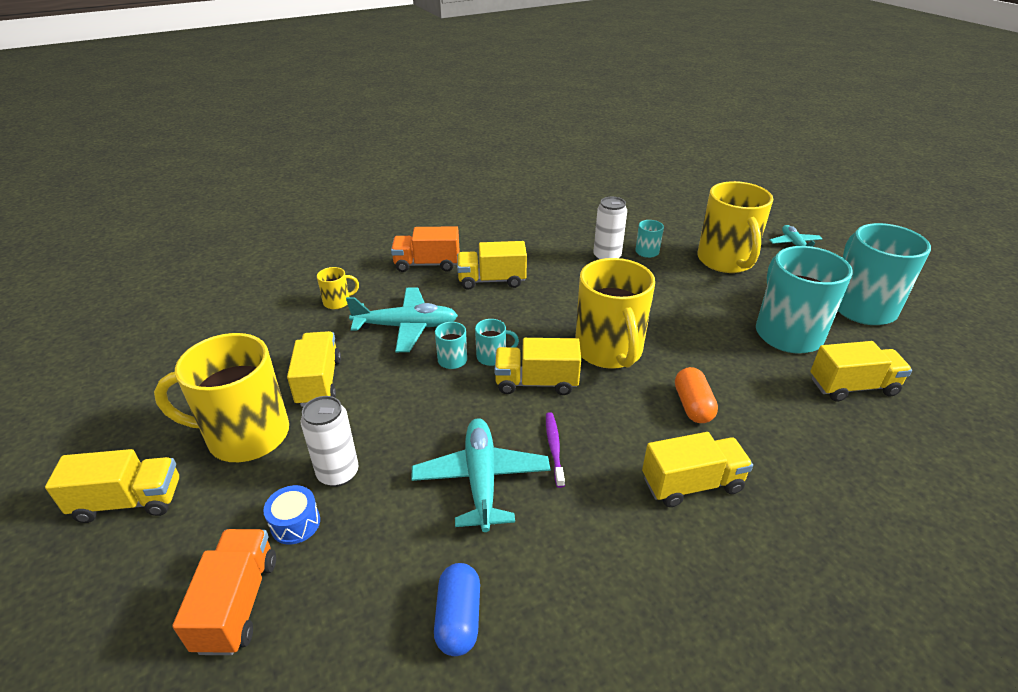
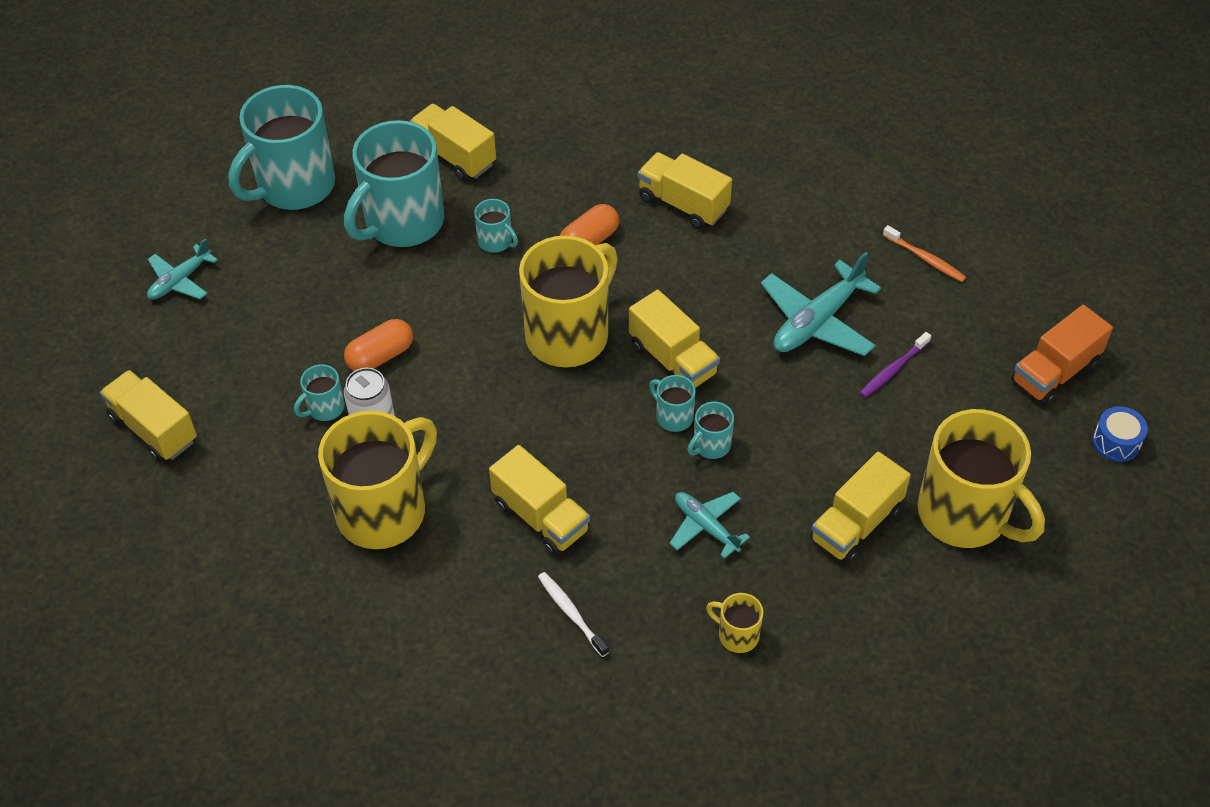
camera: 130 degrees left, 15 degrees up
(129, 501) = (1097, 522): yellow truck -> yellow truck (154, 429)
(295, 523) = (979, 398): blue drum -> blue drum (1116, 442)
(338, 473) = (917, 413): white can -> none
(406, 327) = (706, 526): turquoise plane -> turquoise plane, size x0.61
(427, 264) = (571, 613): orange truck -> white toothbrush
(458, 618) = (925, 258): blue capsule -> orange toothbrush
(554, 448) = (736, 299): purple toothbrush -> purple toothbrush (893, 369)
(667, 280) = (380, 356): none -> orange capsule
(726, 261) = (283, 324): yellow mug -> yellow mug (384, 510)
(732, 362) = (496, 241): none -> turquoise mug

